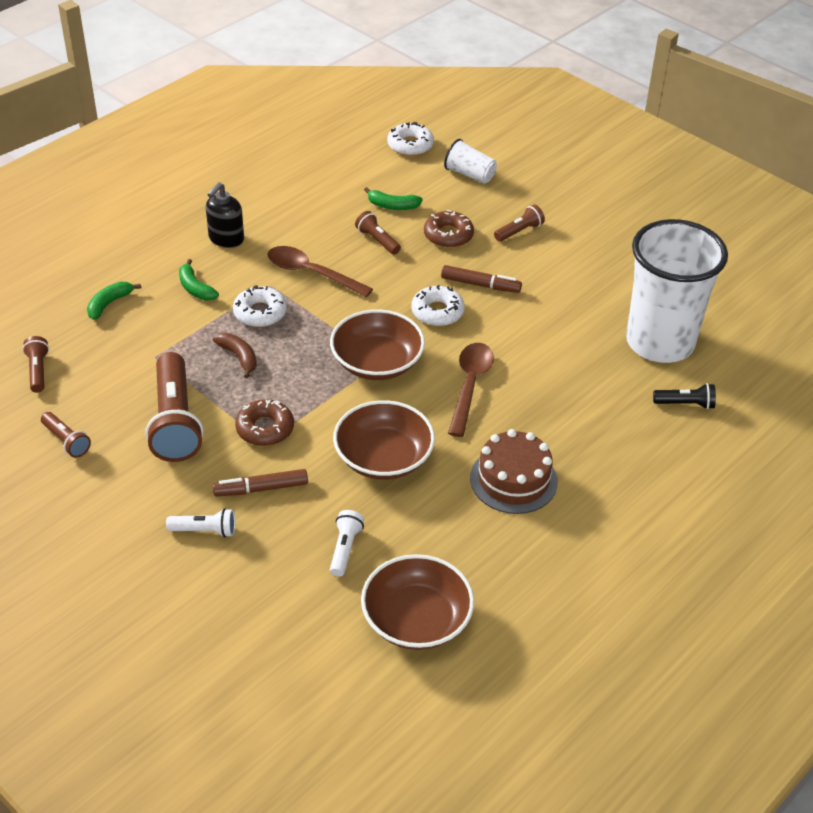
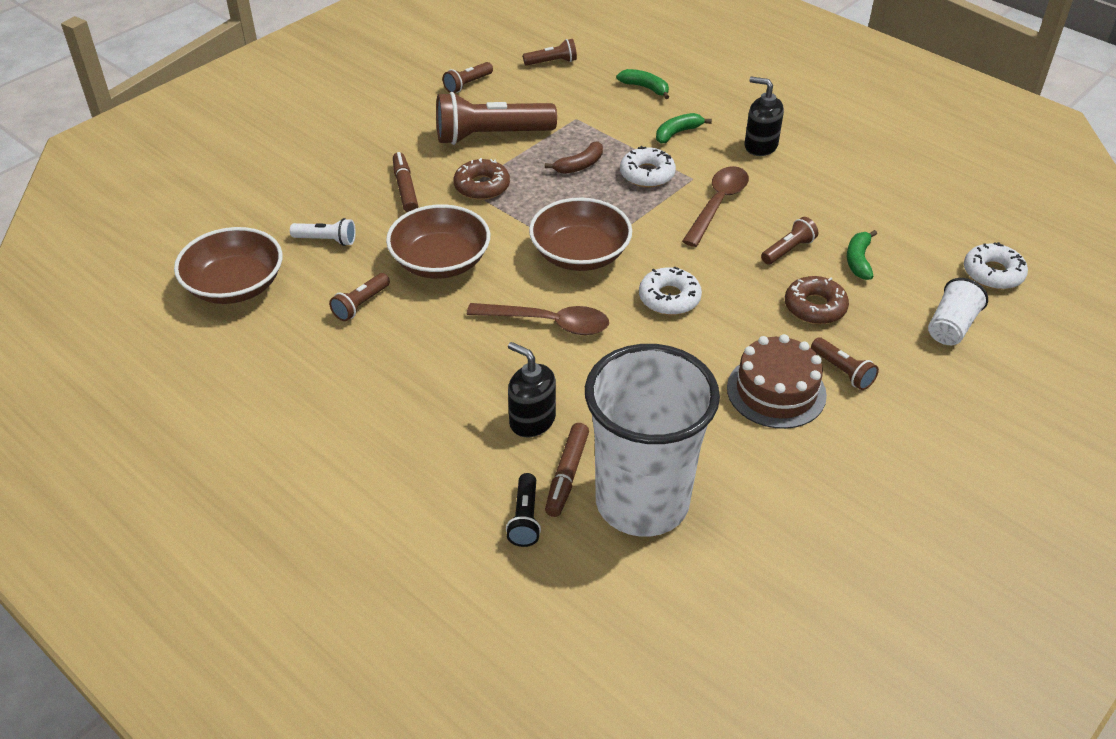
camera: 90 degrees right, 0 degrees up
(205, 530) = (359, 161): white flashlight -> none
(446, 514) = (361, 305): none -> brown flashlight
(480, 285) = (725, 334): brown marker -> brown marker (567, 475)
(513, 480) = (404, 355): brown cake -> brown cake (776, 391)
(585, 398) = (532, 420): none -> black soap dispenser

